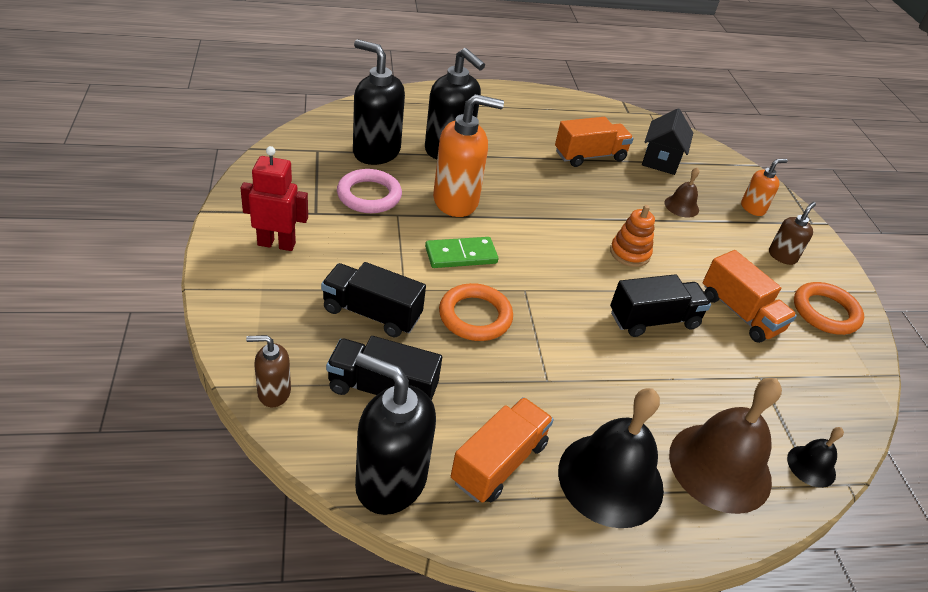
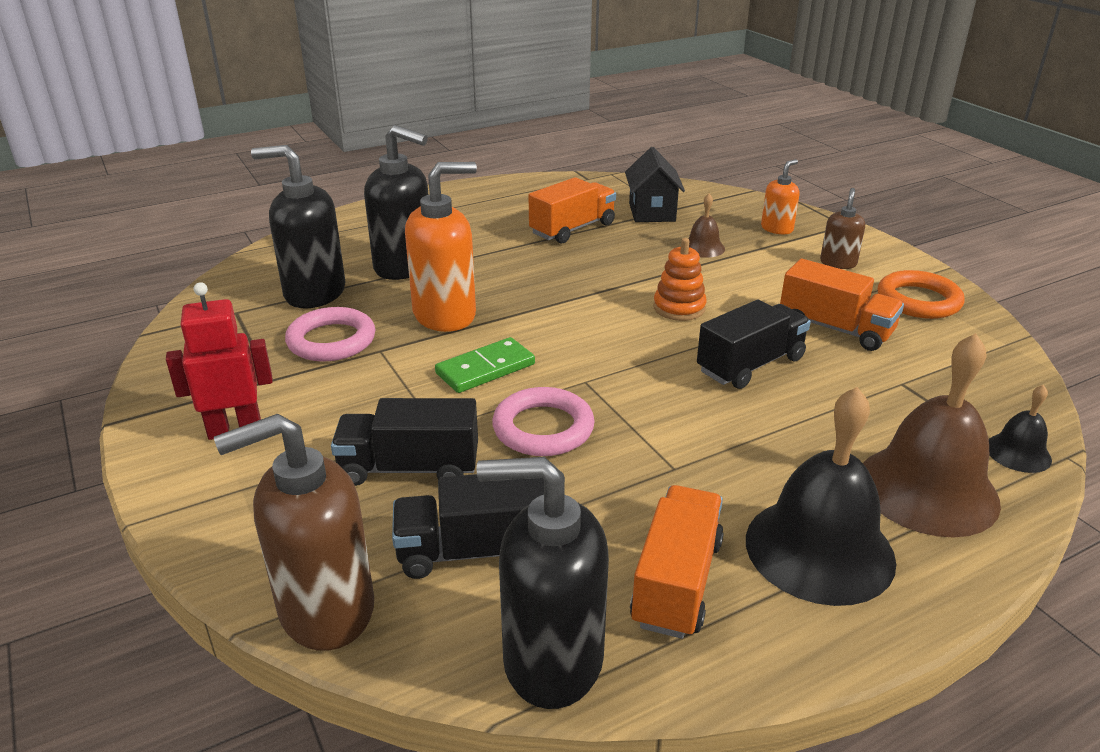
camera: 15 degrees left, 10 degrees down
(273, 392) = (325, 610): brown soap dispenser -> brown soap dispenser, size x1.91
(475, 316) = (543, 428): orange ring -> pink ring

